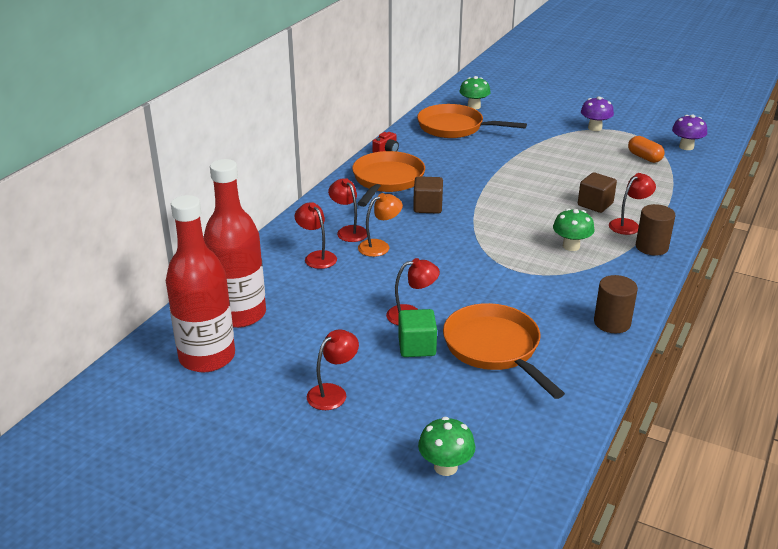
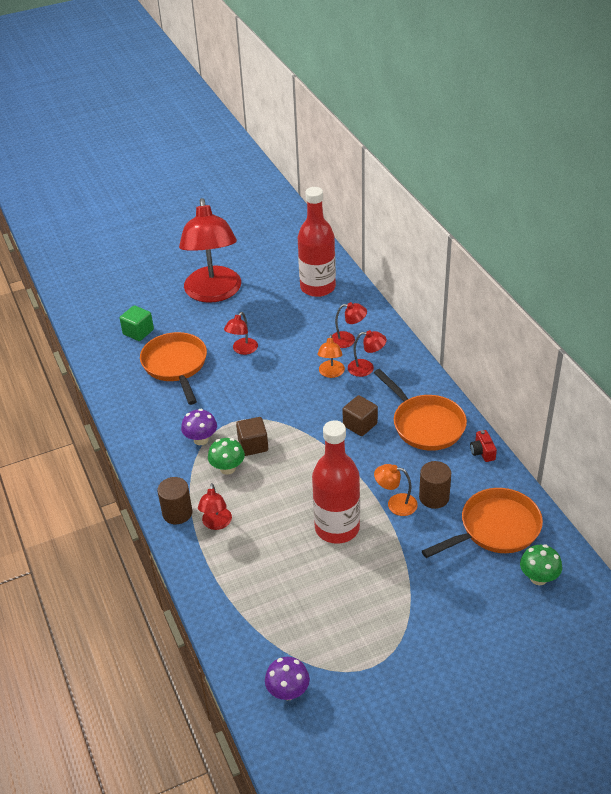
camera: 130 degrees right, 10 degrees up
(207, 357) = (290, 264): red bottle -> red bottle (337, 528)
(333, 393) = (213, 293): red lamp -> red lamp, size x2.44
(417, 347) = (212, 337): green cube -> green cube (138, 332)
(445, 467) = (124, 304): green mushroom -> none
(488, 164) = (395, 504): none -> orange lamp
(494, 348) = (176, 365): orange pan -> orange pan turned 120 degrees counterclockwise
(595, 128) = (399, 646): purple mushroom -> purple mushroom (201, 439)
(595, 204) = (264, 526): brown cube -> brown cube (253, 445)
(612, 323) = (136, 428): brown cylinder -> brown cylinder (434, 497)
(644, 157) = (302, 633): orange capsule -> none

